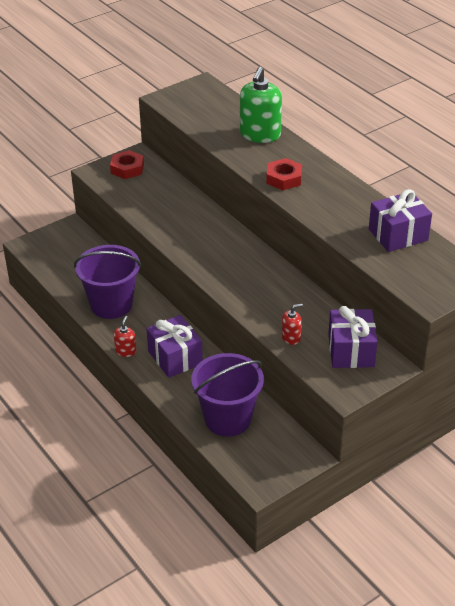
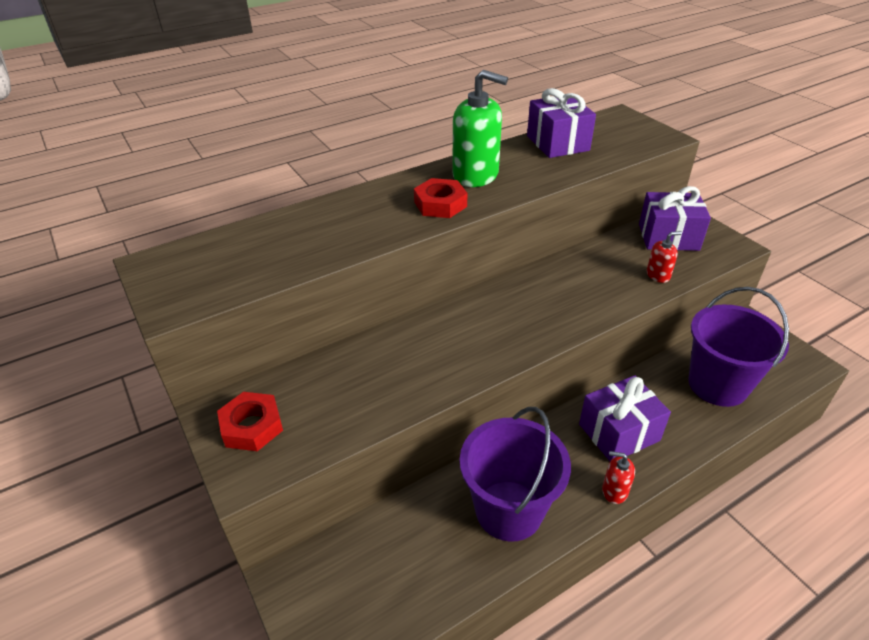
camera: 85 degrees left, 0 degrees up
(260, 134) = (327, 217): green soap dispenser -> green soap dispenser (476, 175)
(291, 337) = (658, 275): red soap dispenser -> red soap dispenser turned 90 degrees clockwise

